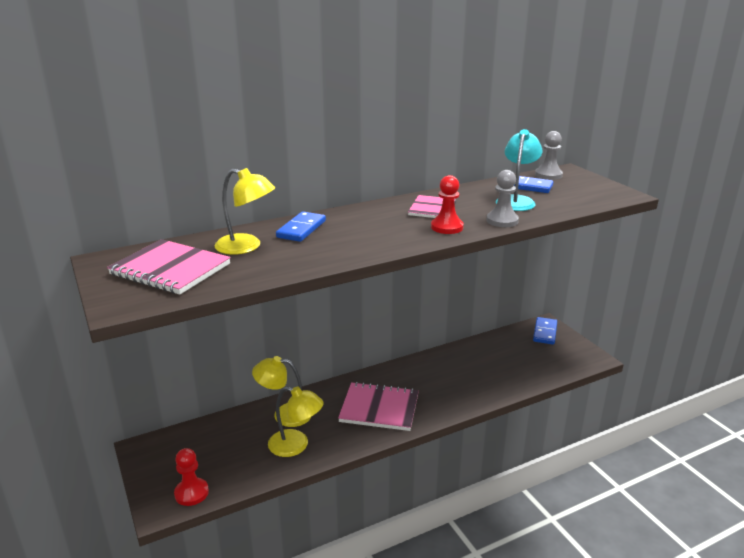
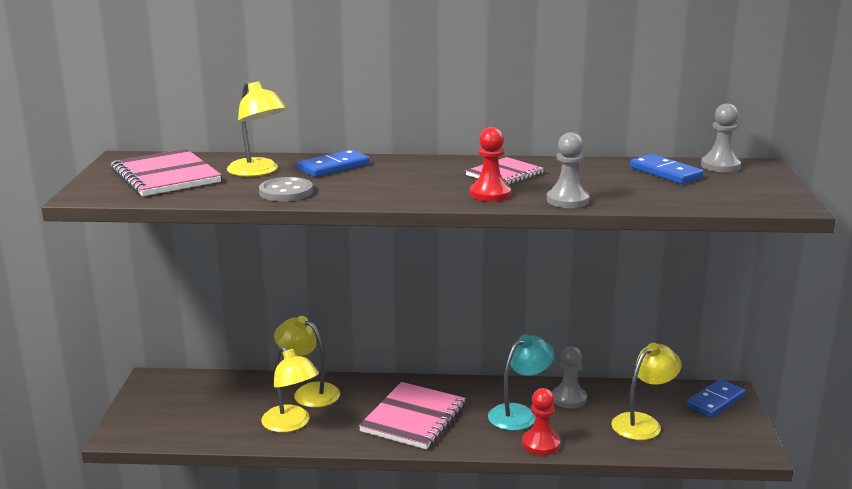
camera: 30 degrees right, 5 degrees down
(191, 493) = (157, 431): red pawn -> red pawn (541, 444)
(297, 260) = (286, 192): none -> grey button
(379, 408) = (413, 418): pink notebook -> pink notebook turned 75 degrees clockwise
(463, 359) = (569, 399): none -> grey pawn
(516, 200) = (624, 184): turquoise lamp -> turquoise lamp (519, 413)
(520, 361) = (643, 423): none -> yellow lamp

